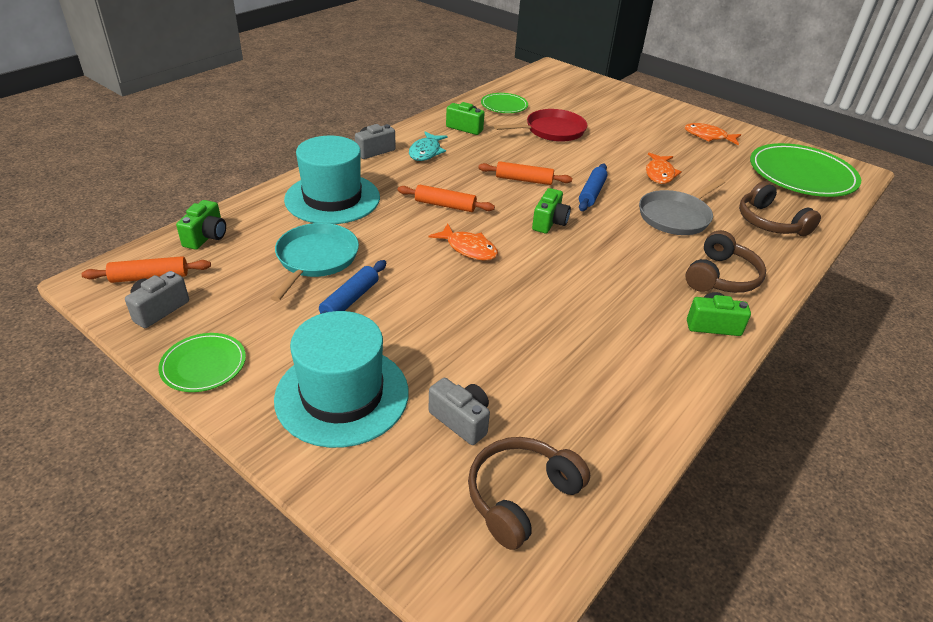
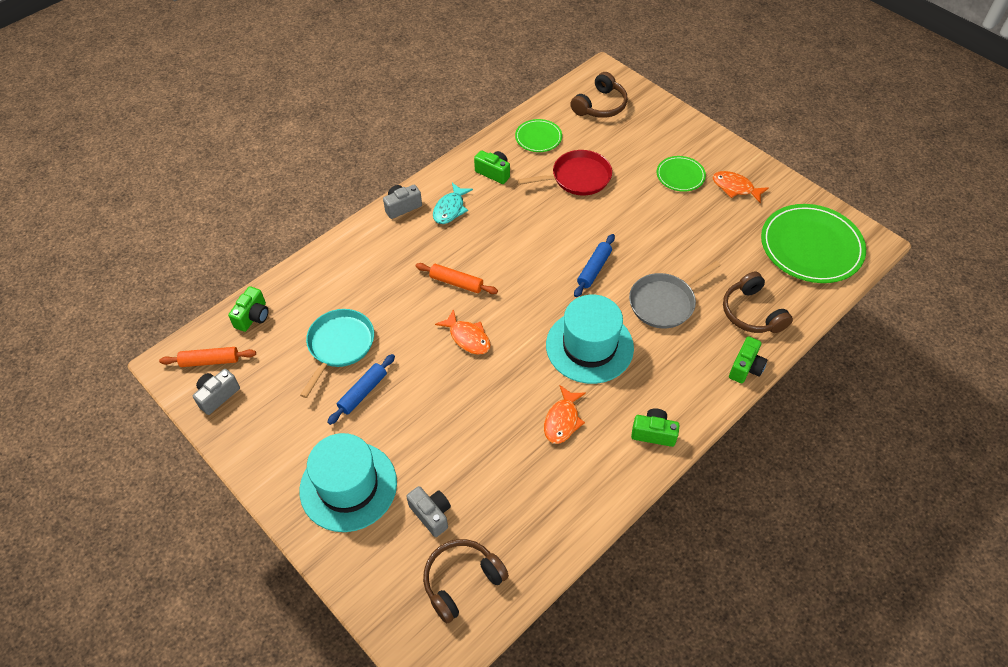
camera: 10 degrees right, 15 degrees up
(203, 365) = (251, 452): green plate -> green plate (680, 175)
(332, 198) = (359, 271): turquoise hat -> turquoise hat (589, 346)
(524, 180) = (534, 250): orange rolling pin -> none
(549, 222) = (545, 307): green camera -> green camera (745, 368)
(659, 174) = (667, 243): orange fish -> orange fish (562, 420)
(721, 277) = (680, 379): brown headphones -> brown headphones (600, 105)

